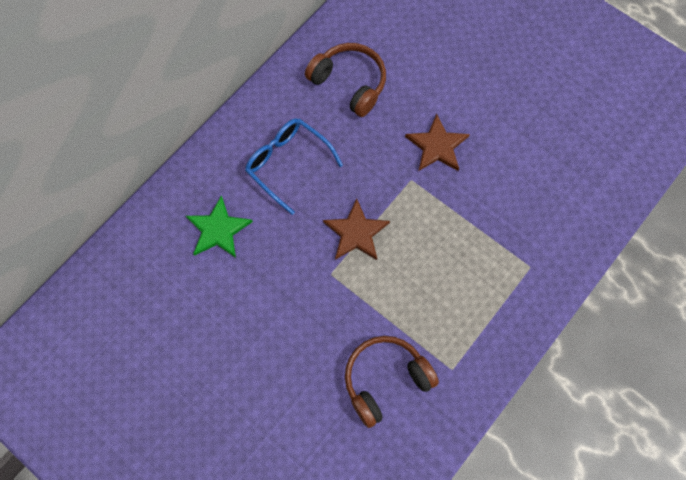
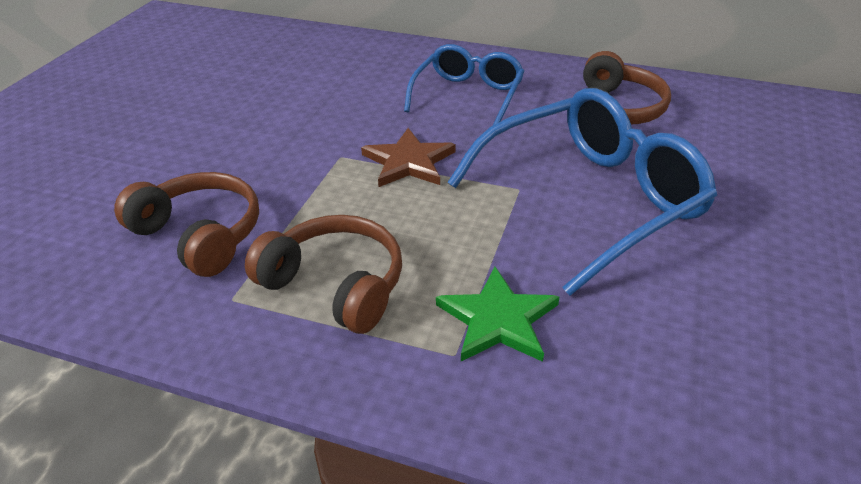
camera: 70 degrees right, 30 degrees down
(218, 230) = (358, 75): green star -> green star (498, 319)
(437, 146) = (591, 199): brown star -> blue glasses
(460, 310) = (335, 285): none -> brown headphones

